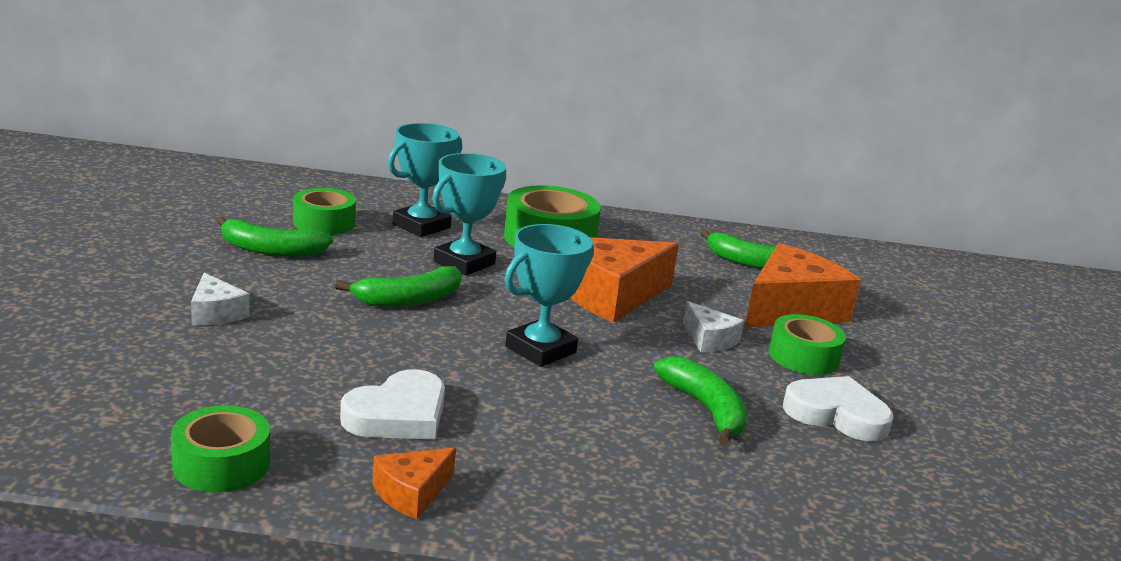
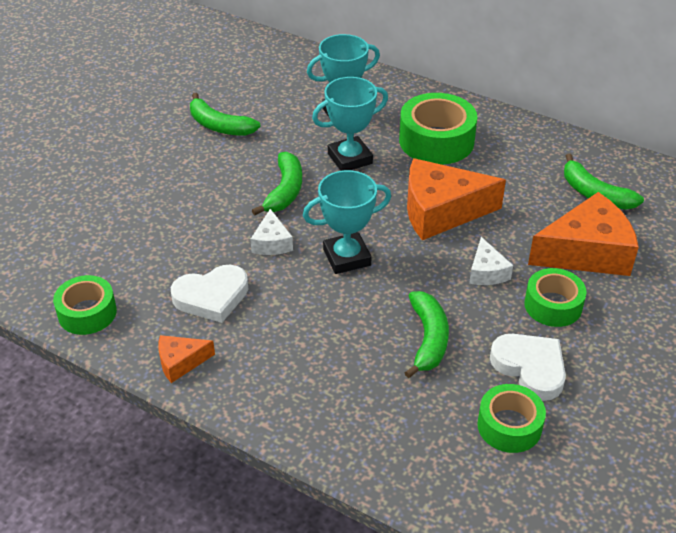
camera: 30 degrees right, 20 degrees up
(216, 313) = (151, 183): white cheese -> white cheese (272, 243)
(324, 223) = (273, 101): green tape -> green tape (509, 426)
(409, 300) = (285, 191): green banana -> green banana turned 75 degrees counterclockwise

